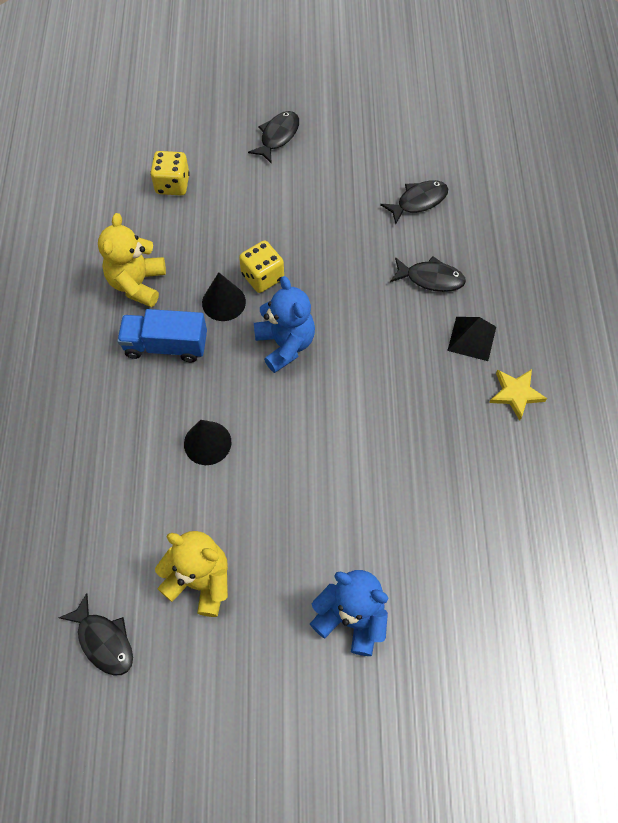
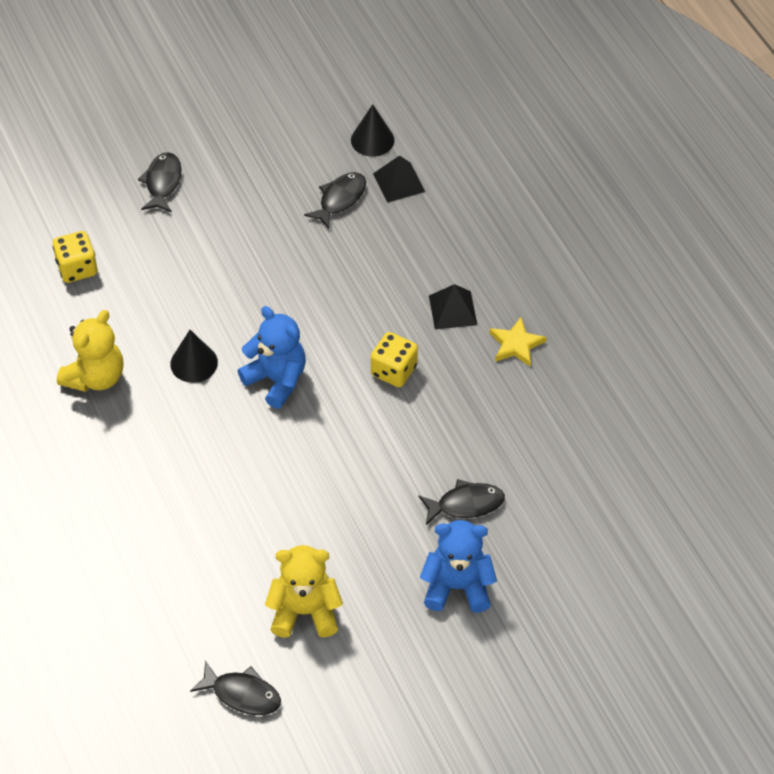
camera: 25 degrees left, 10 degrees down
(137, 284) = (95, 377): yellow teddy bear -> yellow teddy bear turned 135 degrees counterclockwise
(166, 345) = (158, 423): blue truck -> none
(207, 443) = (247, 494): black cone -> black cone (372, 140)
(262, 277) = (220, 325): yellow dice -> yellow dice (393, 371)
(431, 278) = (387, 269): black fish -> black fish (466, 504)
(476, 204) = (398, 182): none -> black pyramid

